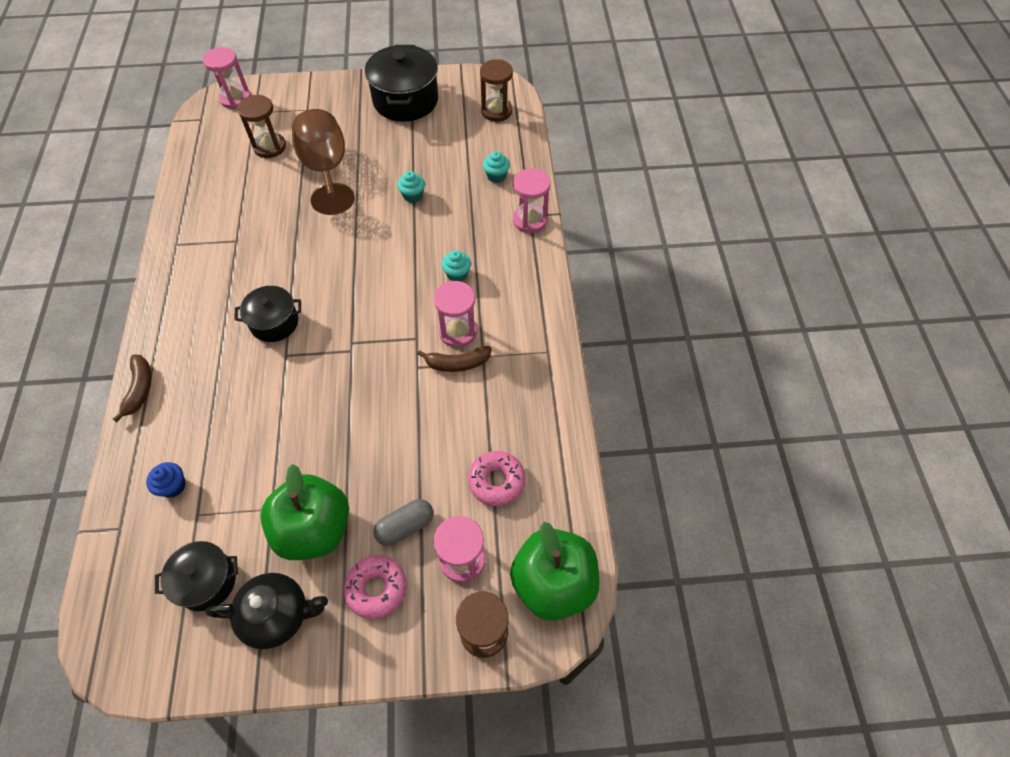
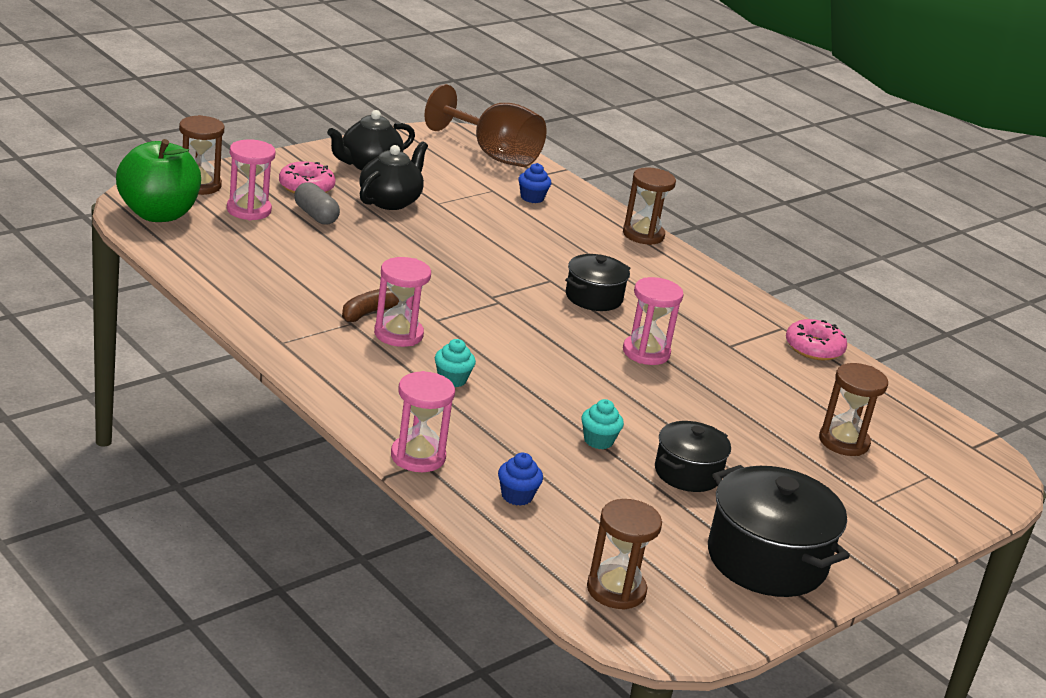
camera: 140 degrees right, 30 degrees down
(140, 389) = (643, 235): brown banana -> brown hourglass
(207, 581) = (441, 168): black pot -> black pot (687, 473)
(235, 99) = (979, 484): pink hourglass -> pink hourglass (646, 352)
(314, 529) = (390, 201): green apple -> black teapot
(326, 170) = (739, 437): brown goblet -> brown goblet (493, 154)
(405, 526) = (315, 215): grey capsule -> grey capsule turned 60 degrees counterclockwise
(496, 176) = (517, 496): turquoise cupcake -> blue cupcake
(496, 481) = (257, 251): pink donut -> pink donut (814, 348)

